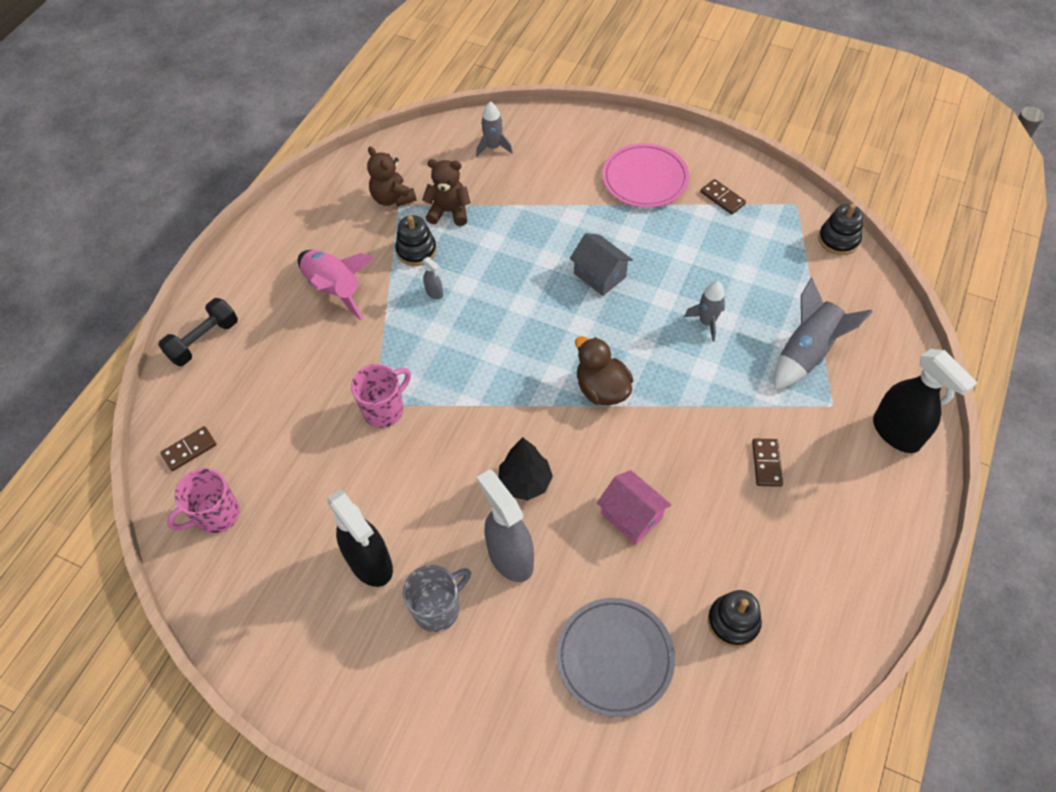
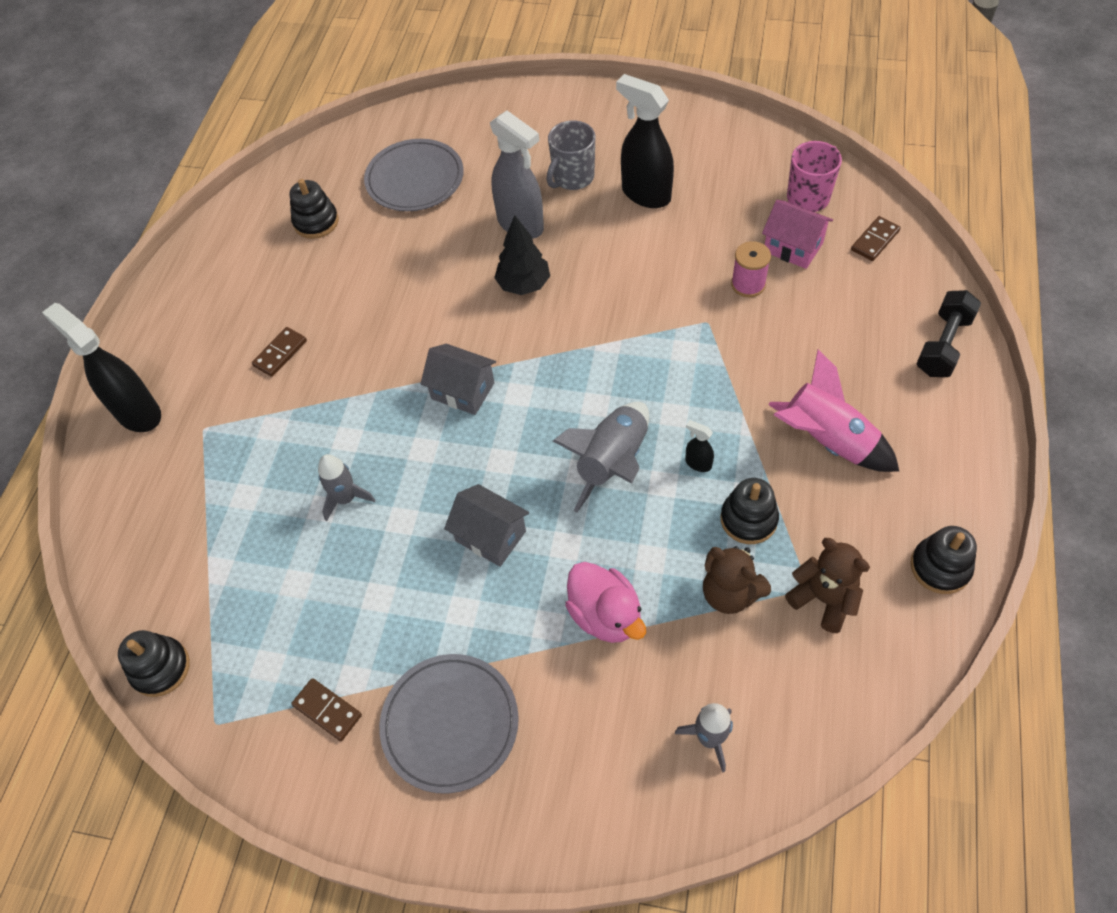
camera: 170 degrees right, 0 degrees up
(311, 201) = (940, 567): none -> black stacking toy
(323, 432) = (748, 284): none -> pink spool
(384, 409) = (695, 319): pink mug -> none
(434, 293) = (698, 463): grey spray bottle -> black spray bottle
(449, 212) = (730, 593): brown teddy bear -> brown teddy bear turned 45 degrees clockwise
(533, 215) = (605, 615): none -> pink duck
(602, 389) = (462, 391): brown duck -> grey house
(631, 516) = (414, 279): pink house -> pink house (793, 247)
(645, 179) = (450, 724): pink plate -> grey plate
(766, 463) = (280, 353): brown domino -> brown domino turned 45 degrees clockwise
(806, 352) = (225, 485): grey rocket -> grey rocket (612, 462)

